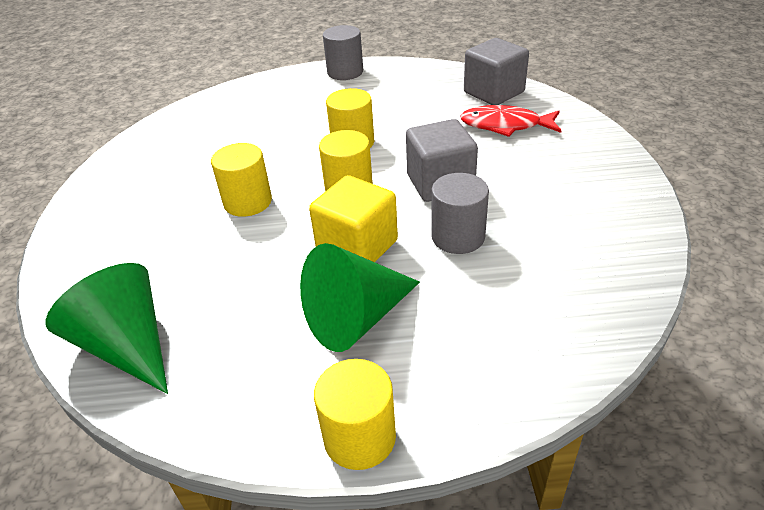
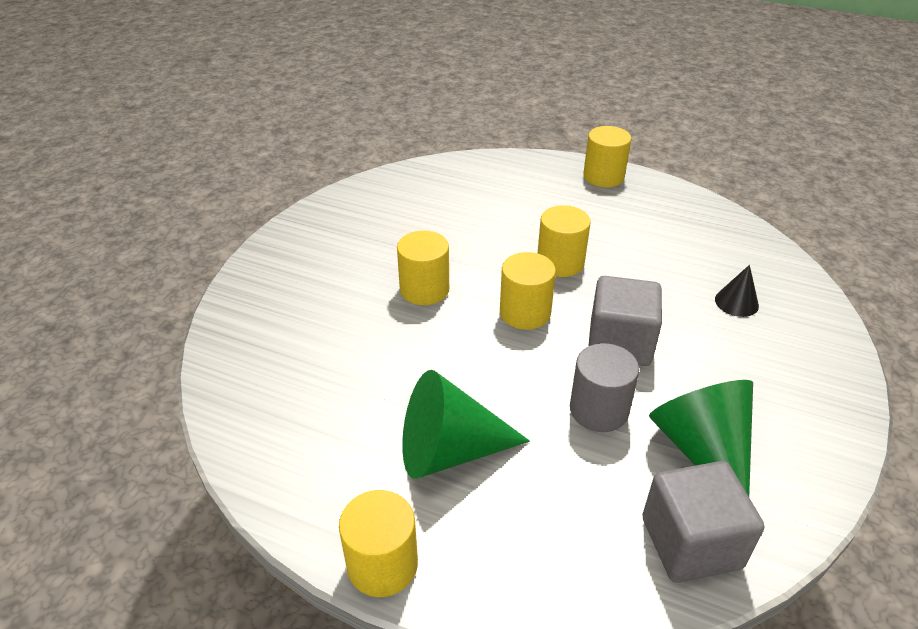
camera: 25 degrees right, 0 degrees up
(128, 345) = (252, 388): green cone -> green cone (703, 451)
(345, 72) = (603, 177): grey cylinder -> yellow cylinder
(357, 246) = (494, 378): yellow cube -> none
(493, 92) = (751, 257): grey cube -> grey cube (691, 543)
(505, 125) = (736, 302): red fish -> black cone

